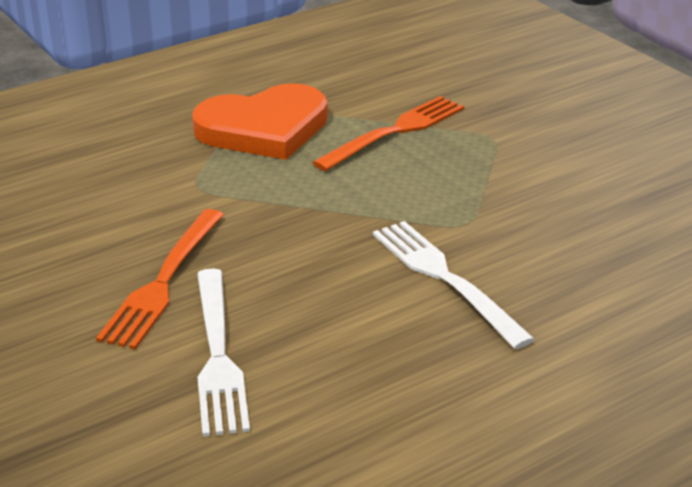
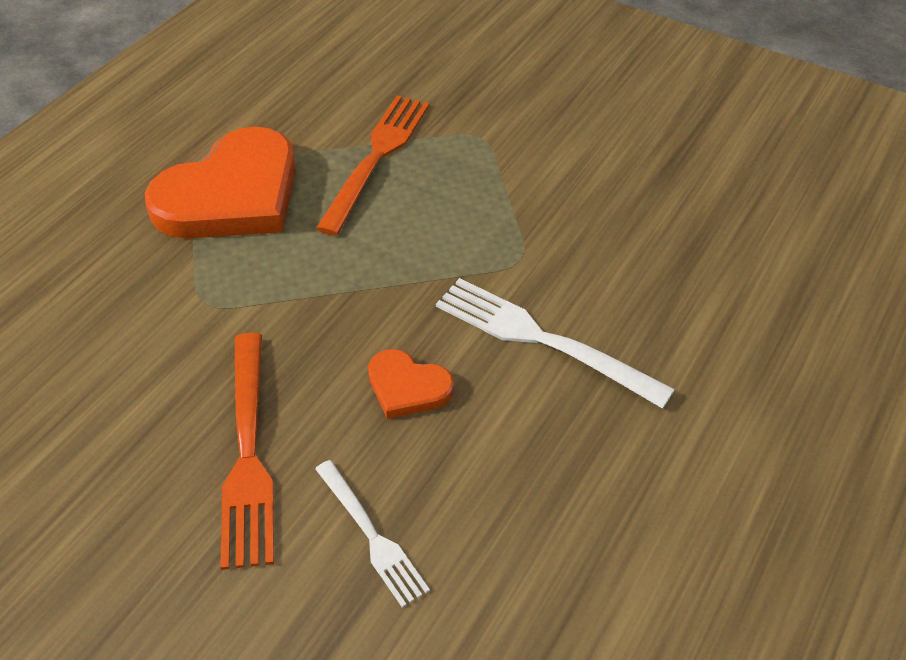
camera: 25 degrees left, 15 degrees up
(218, 356) = (372, 536): white fork -> white fork, size x0.62
(312, 277) = (407, 387): none -> orange heart

